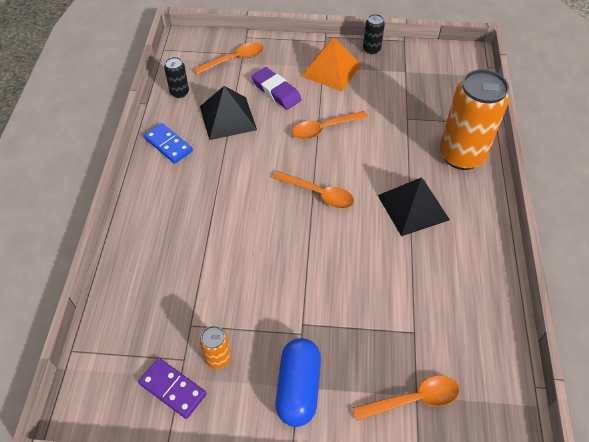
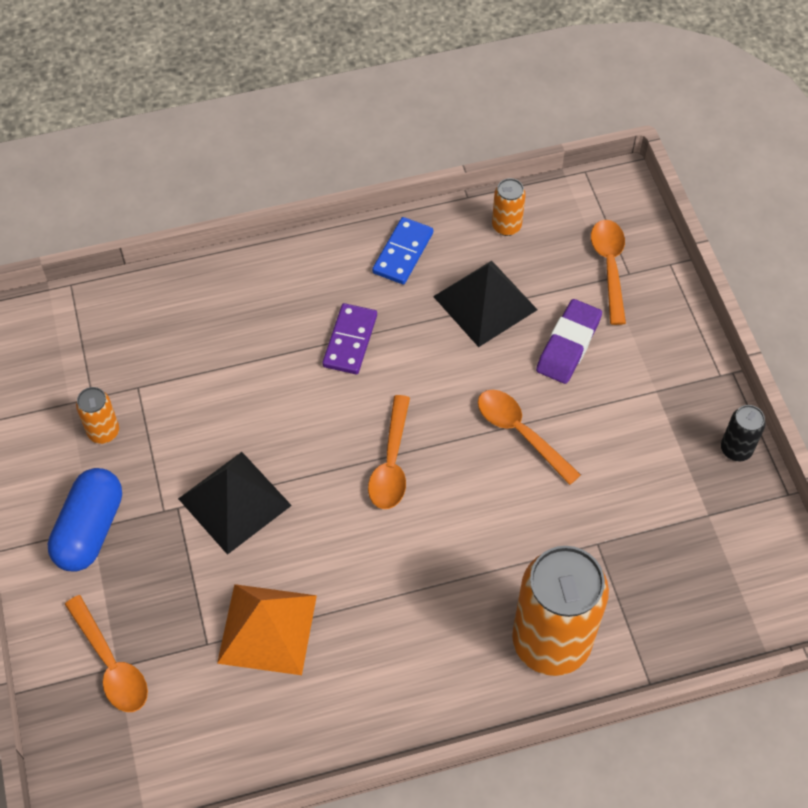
camera: 70 degrees right, 5 degrees up
(173, 389) = (53, 401): purple domino -> purple domino (350, 341)
(179, 92) = (506, 226): black can -> orange can
(234, 59) = (609, 267): orange spoon -> orange spoon turned 135 degrees counterclockwise
(298, 388) = (90, 529): blue capsule -> blue capsule turned 60 degrees counterclockwise
(331, 70) = (654, 404): orange pyramid -> orange pyramid (267, 628)
(413, 207) = (416, 594): black pyramid -> black pyramid (234, 502)

